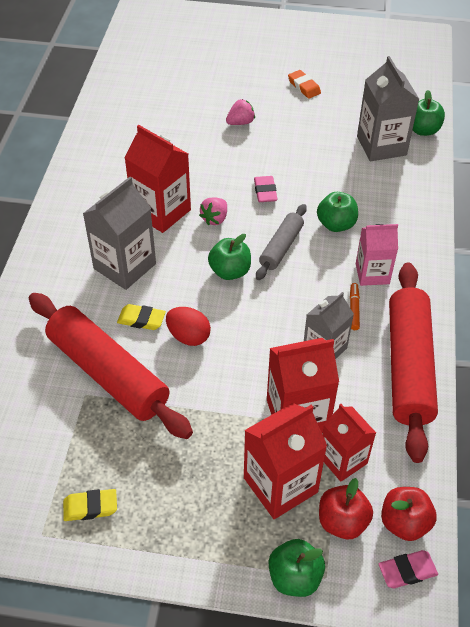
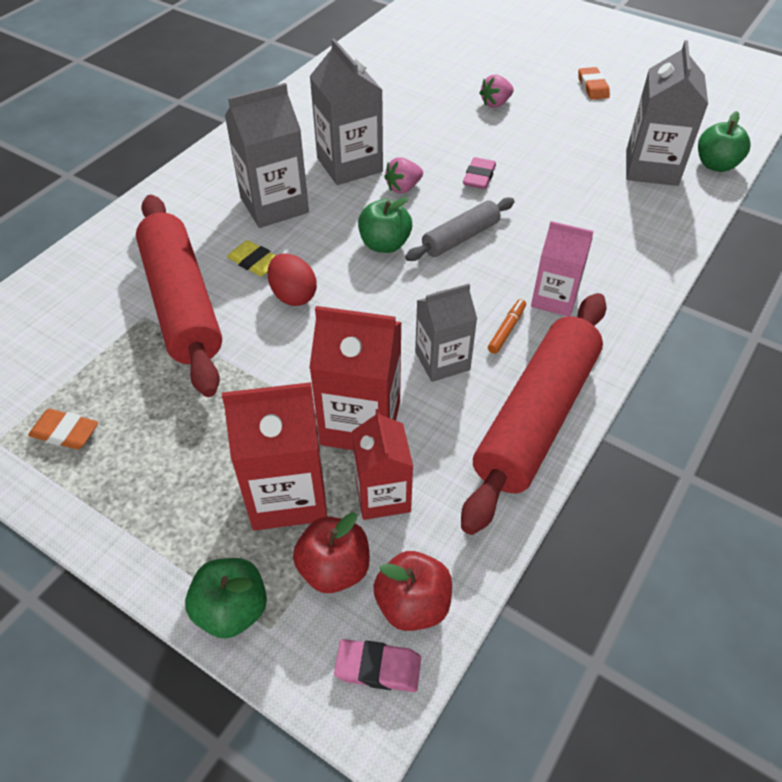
camera: 25 degrees right, 0 degrees up
(90, 507) = (65, 432): yellow eraser -> orange eraser
(161, 212) = (349, 165): red carton -> grey carton
(240, 122) = (495, 103): pink strawberry -> pink strawberry turned 150 degrees clockwise
(336, 224) = (542, 233): green apple -> none

